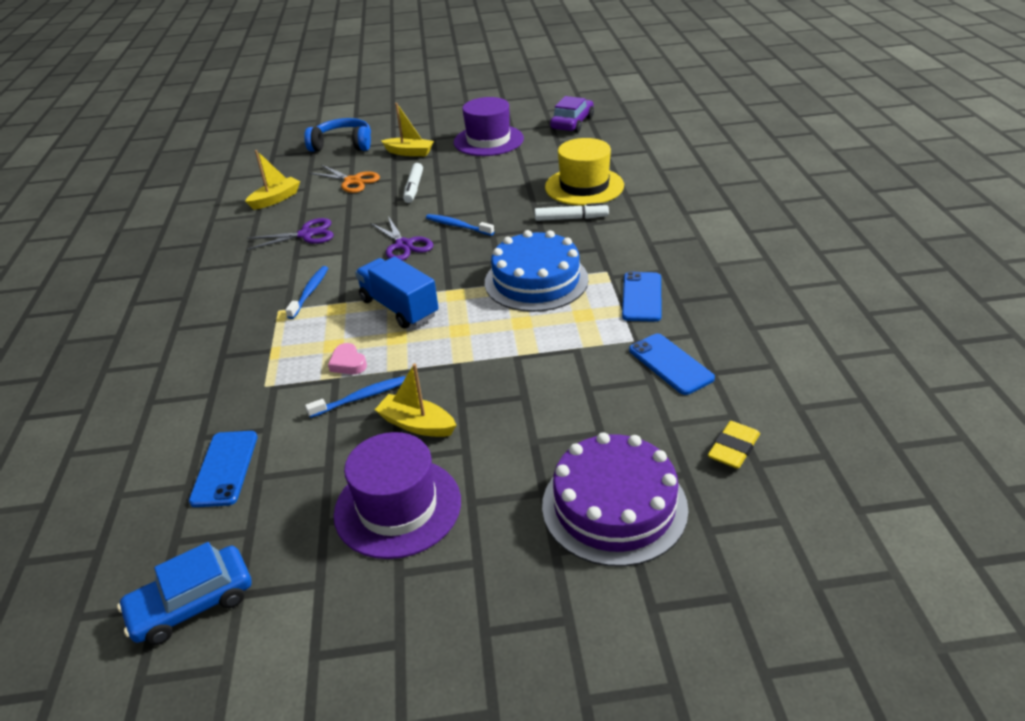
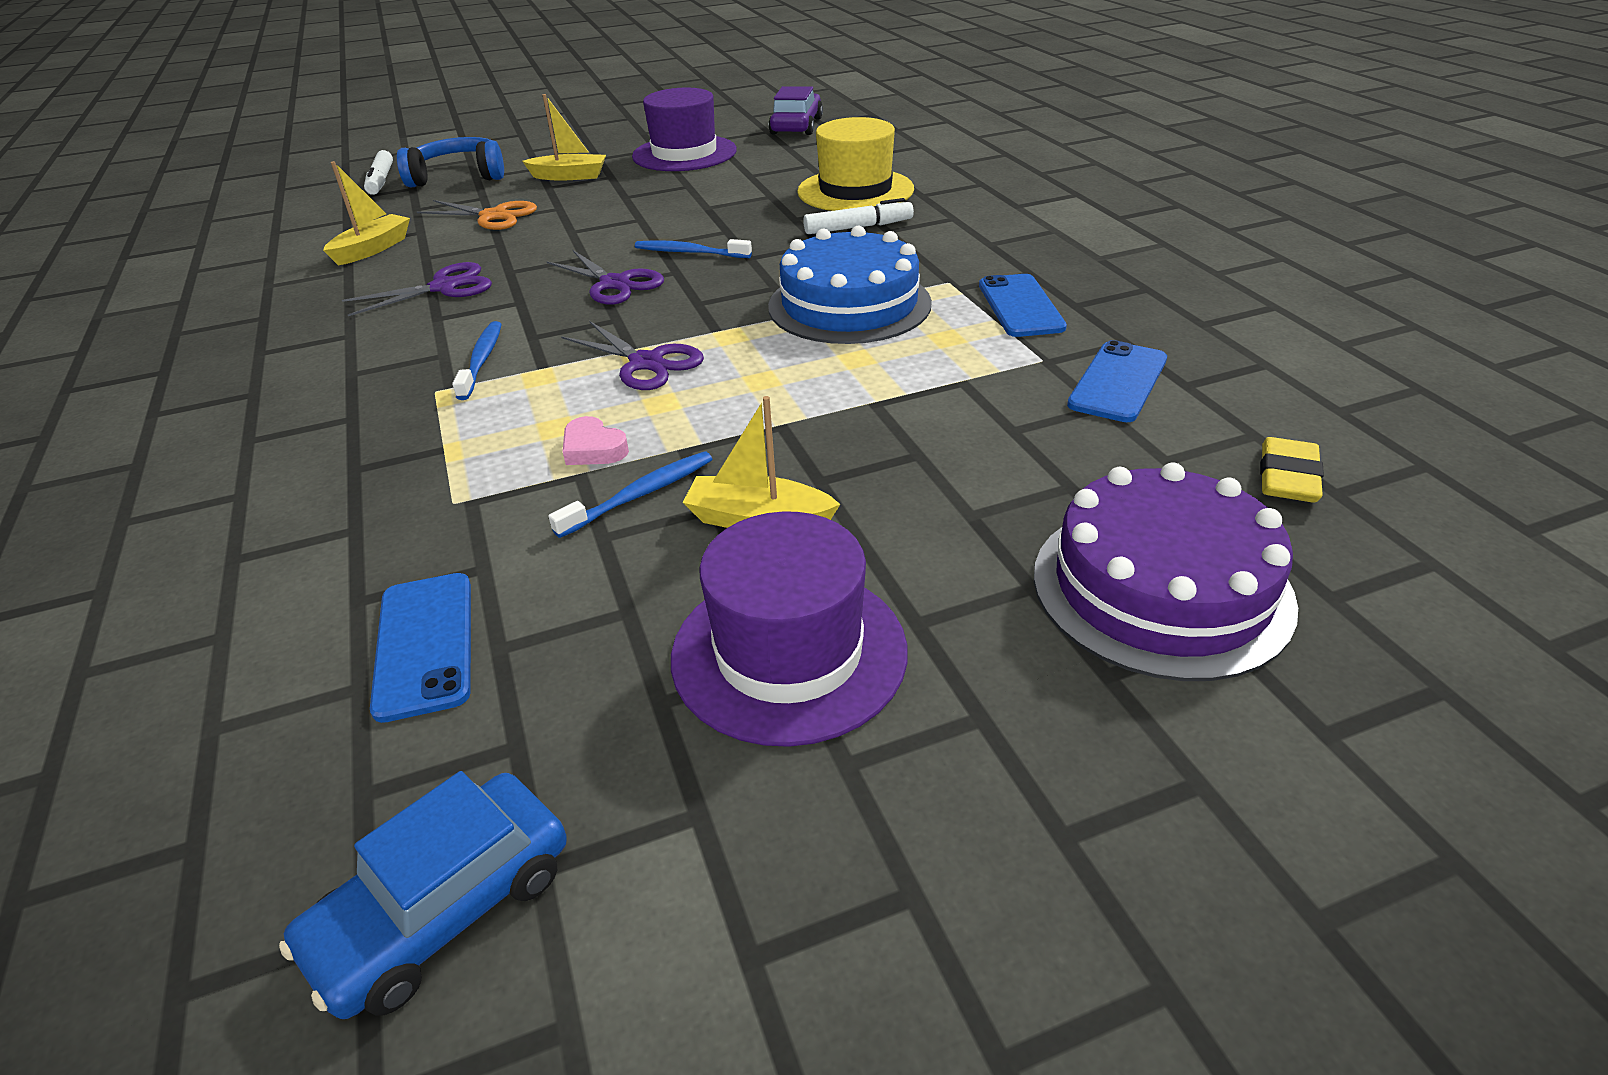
camera: 15 degrees left, 0 degrees up
(399, 308) = (646, 363): blue truck -> purple scissors
(413, 188) = (596, 215): white marker -> white marker (381, 181)
(670, 364) = (1118, 382): blue phone -> blue phone turned 75 degrees clockwise

